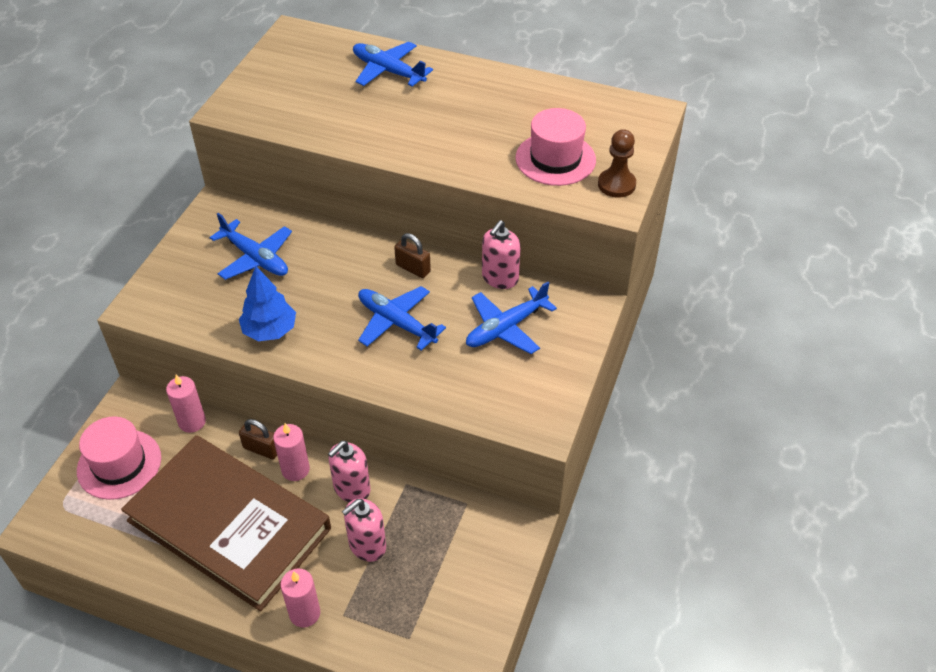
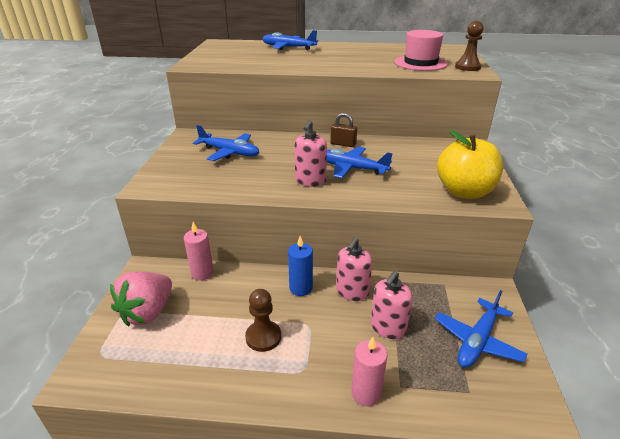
camera: 15 degrees left, 15 degrees down
(119, 464) = (148, 312): pink hat -> pink strawberry
(229, 524) = (263, 337): brown book -> brown pawn
(261, 449) = (267, 280): brown padlock -> none
(270, 330) = (260, 184): blue tree -> none
(295, 469) = (301, 288): pink candle -> blue candle
(500, 278) = (403, 141): pink soap dispenser -> pink soap dispenser (310, 181)
(506, 327) = (427, 161): blue plane -> blue plane (477, 340)
(512, 398) = (464, 192): none -> yellow apple

